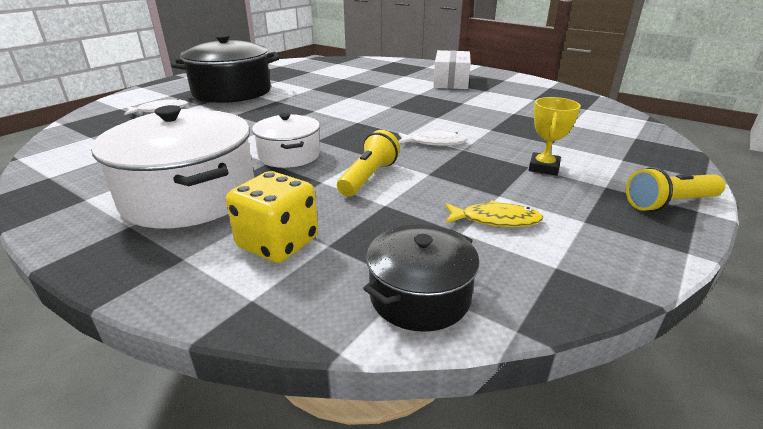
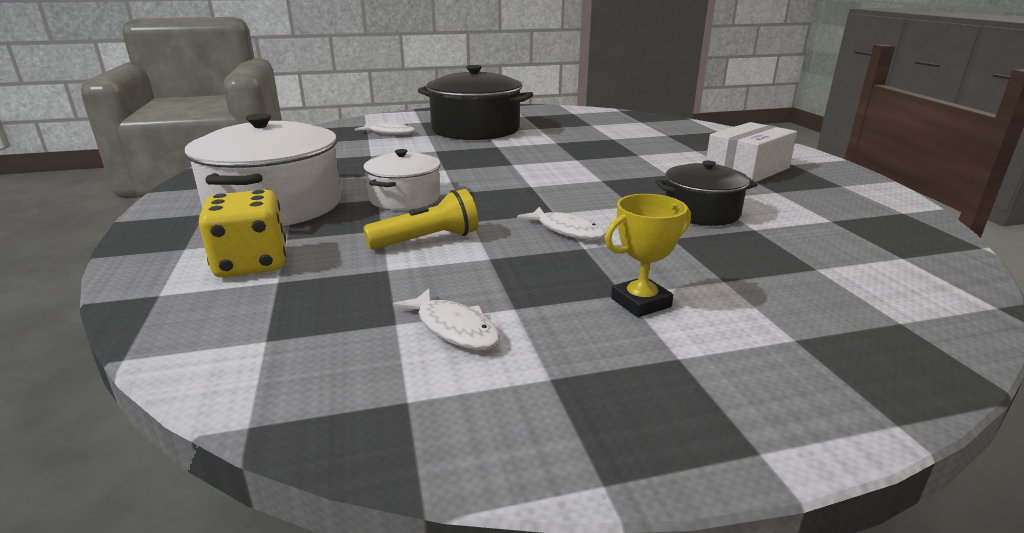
camera: 40 degrees right, 5 degrees down
(419, 296) = (248, 353): black pot -> black pot (701, 212)
(495, 220) = (454, 328): yellow fish -> white fish
(669, 204) = (730, 421): yellow flashlight -> none

